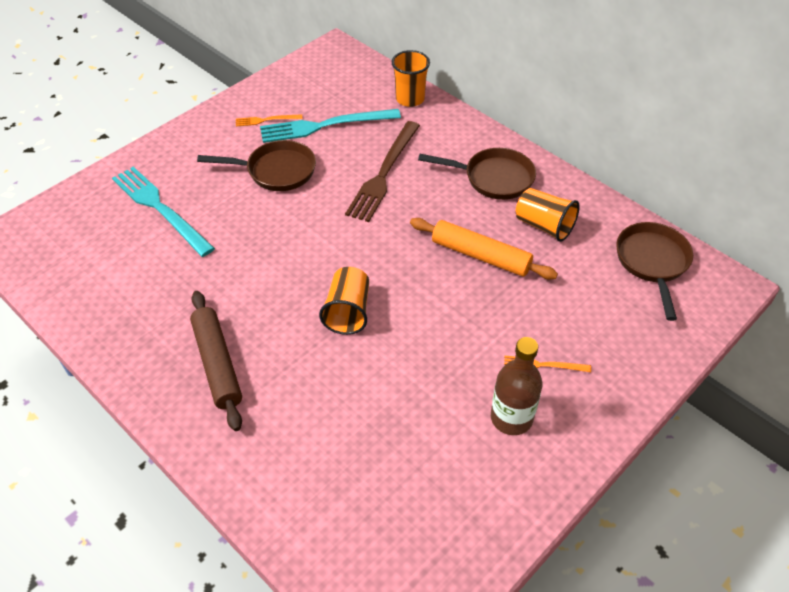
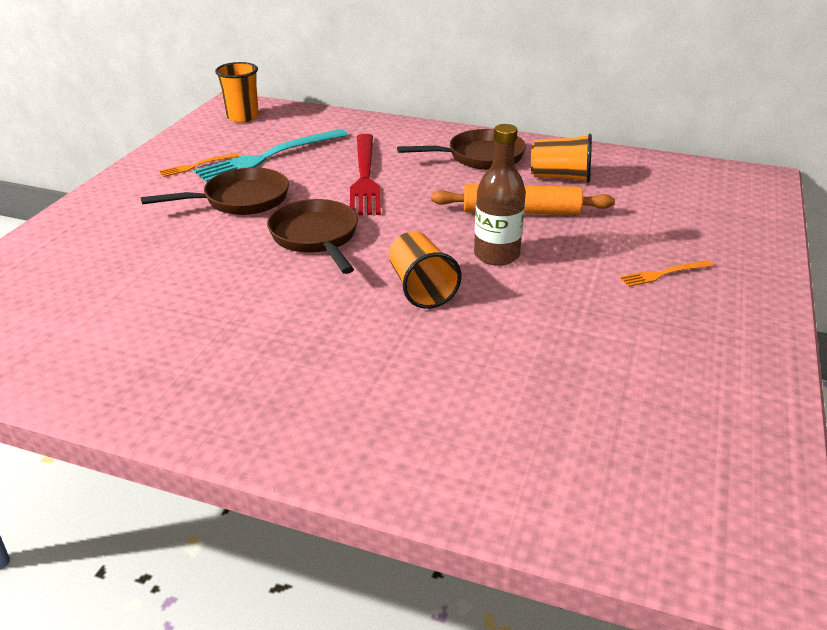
camera: 25 degrees left, 15 degrees down
(160, 208) = (115, 261): turquoise fork -> none
(217, 364) = (299, 378): brown rolling pin -> none
(384, 174) = (365, 177): brown fork -> red fork
(410, 99) = (345, 122): orange cup -> orange cup (242, 117)
(511, 418) = (676, 323): brown bottle -> brown bottle (496, 255)
(652, 262) = (682, 179): brown pan -> brown pan (316, 237)

